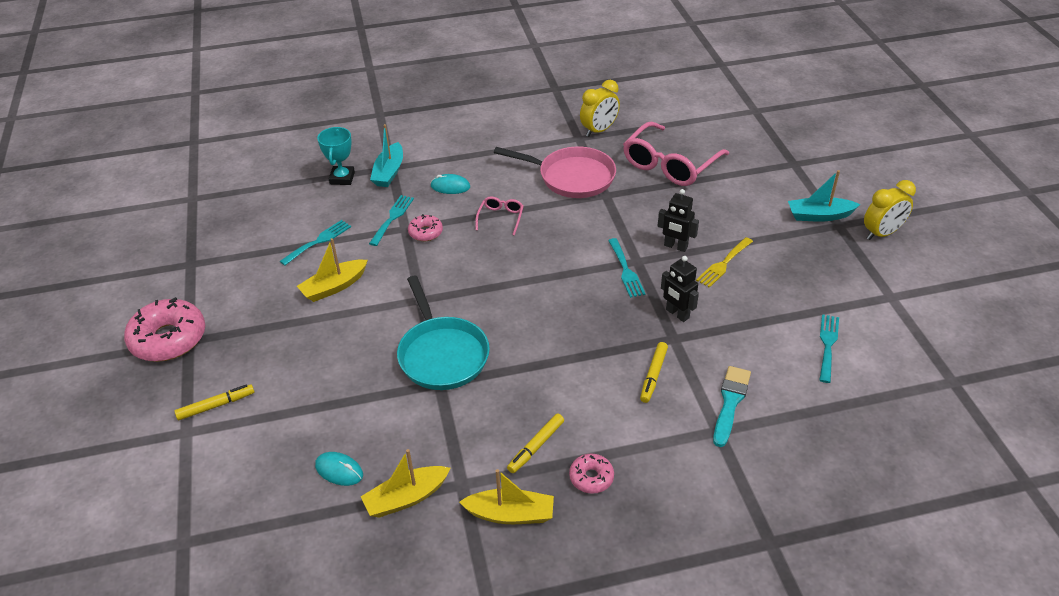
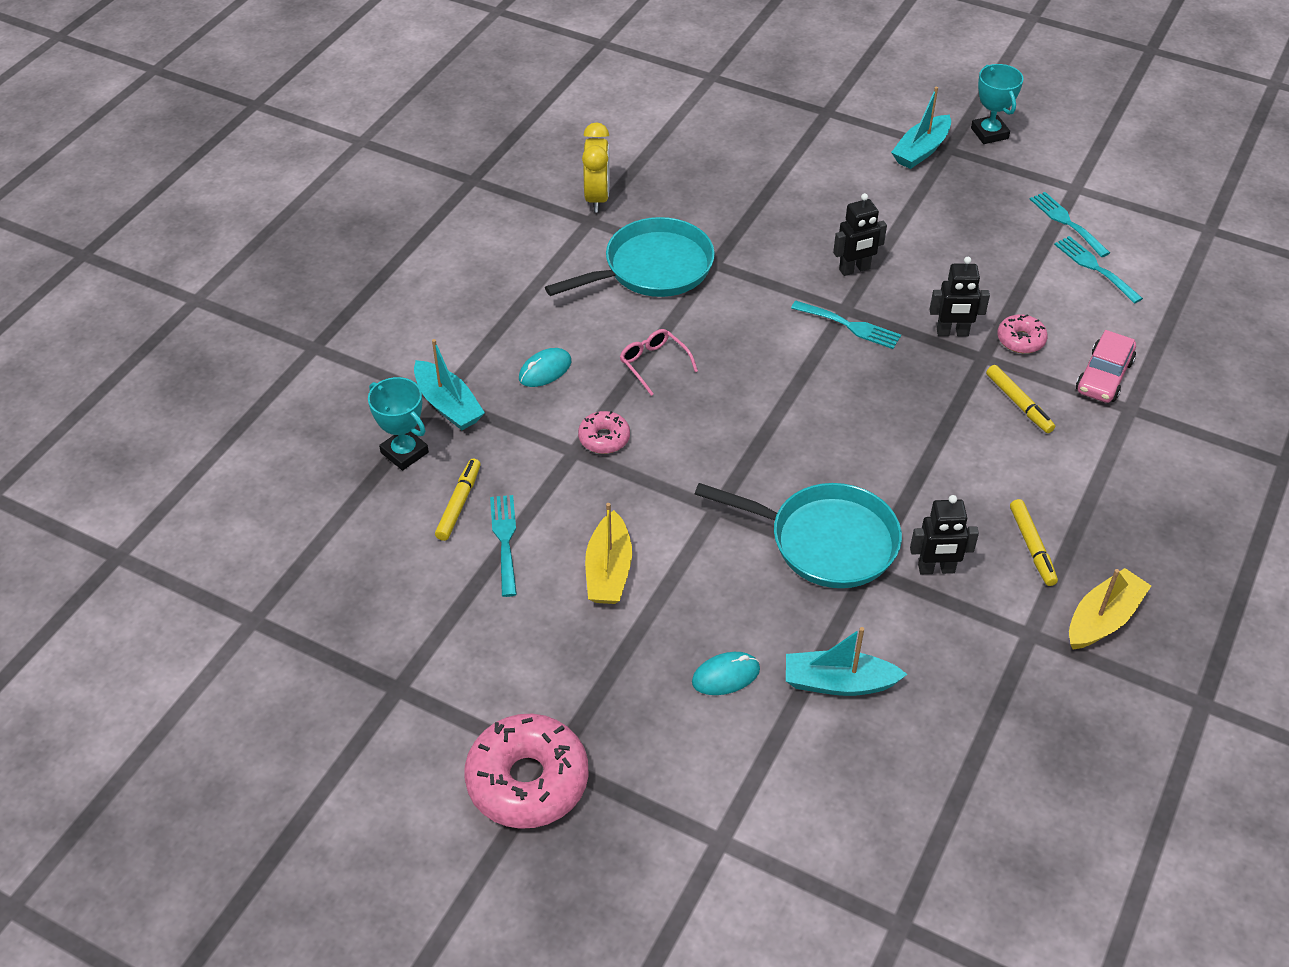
camera: 50 degrees left, 5 degrees up
(216, 405) = (703, 788): yellow marker -> yellow marker (459, 504)
(339, 418) = (838, 683): none -> turquoise boat
(339, 470) = (918, 725): turquoise mouse -> turquoise mouse (726, 676)
(392, 218) = (542, 451): turquoise fork -> turquoise fork (1066, 222)
(406, 498) = (1009, 689): yellow boat -> none
(470, 412) = (936, 569): none -> black robot
(571, 177) = (652, 268): pink pan -> turquoise pan
(591, 478) = (1109, 531): pink donut -> pink donut (1020, 340)
(670, 164) = (722, 188): pink glasses -> none
(723, 264) = (917, 256): yellow fork -> none
(730, 402) = (1104, 376): turquoise brush -> pink car
(881, 233) = (989, 133): yellow clock -> turquoise trophy

